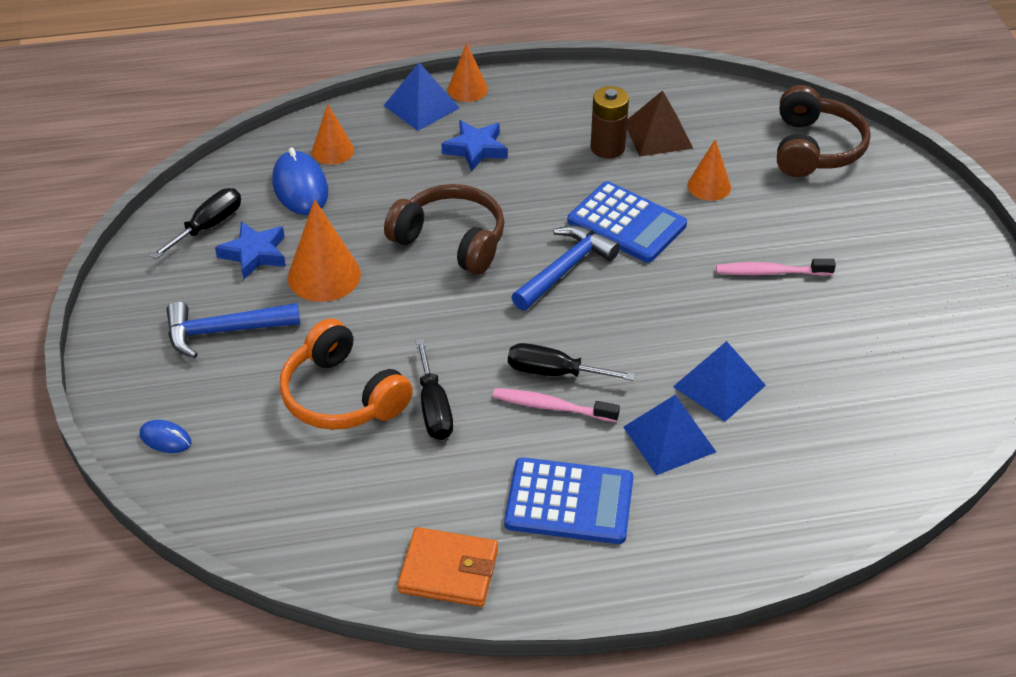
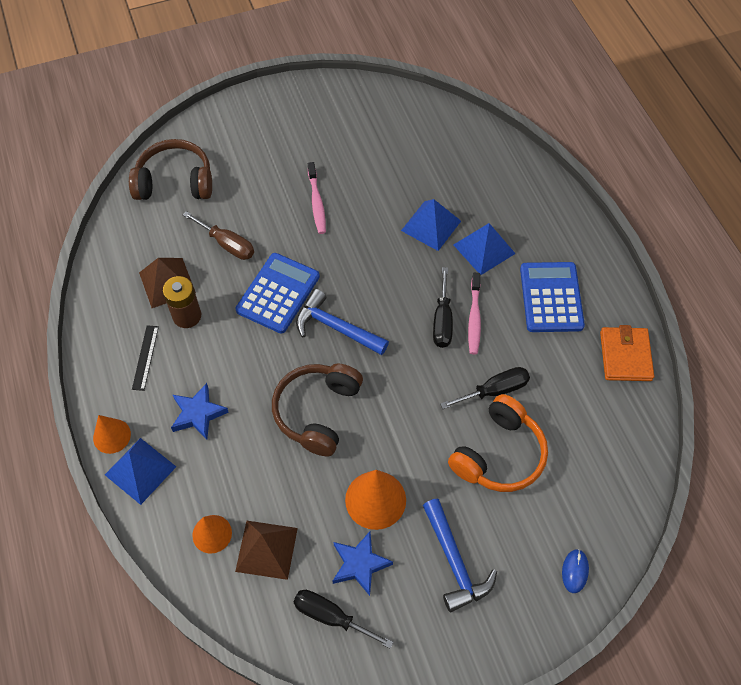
camera: 100 degrees left, 15 degrees up
(300, 187) = (266, 549): blue mouse -> brown pyramid
(558, 115) = (145, 357): none -> black ruler
(709, 186) = (227, 244): orange cone -> brown screwdriver

